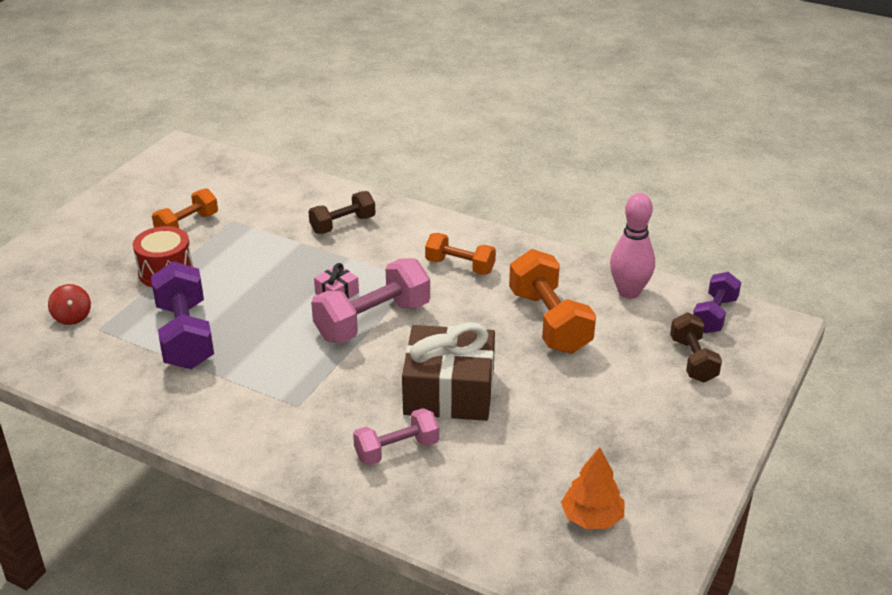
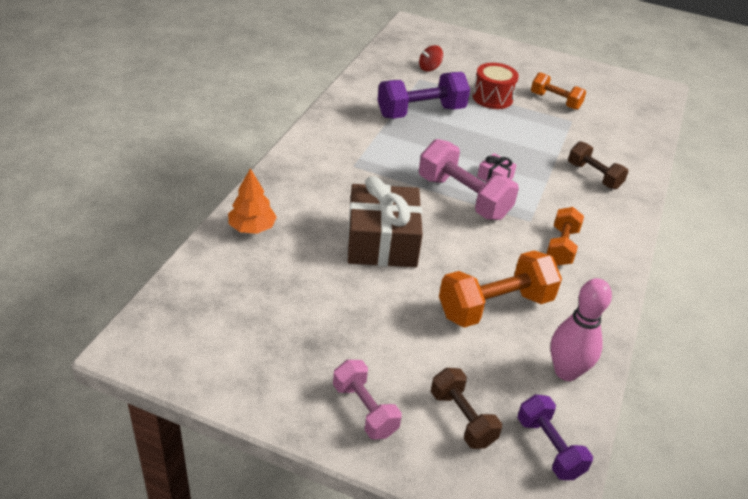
camera: 80 degrees right, 5 degrees up
(396, 450) = (309, 215): pink dumbbell -> pink dumbbell (365, 410)
(592, 517) = (233, 325): orange tree -> orange tree (252, 228)
(693, 360) = (462, 418): brown dumbbell -> brown dumbbell turned 75 degrees clockwise
(714, 315) = (549, 447): purple dumbbell -> purple dumbbell turned 45 degrees clockwise

